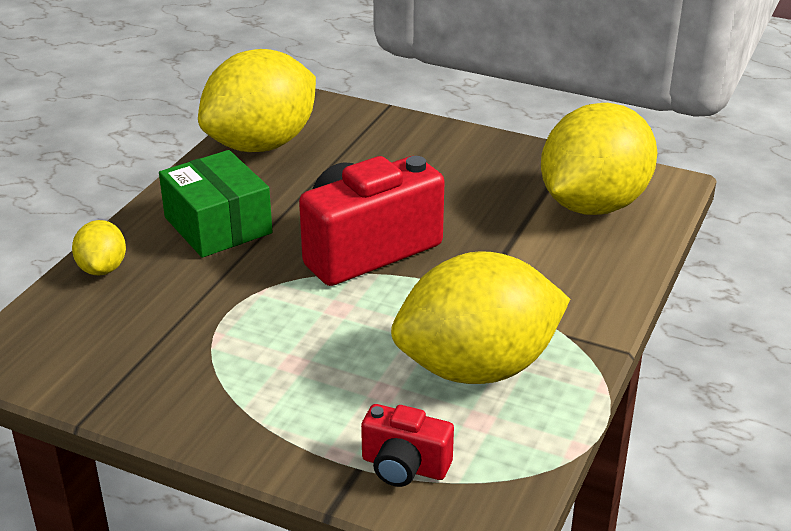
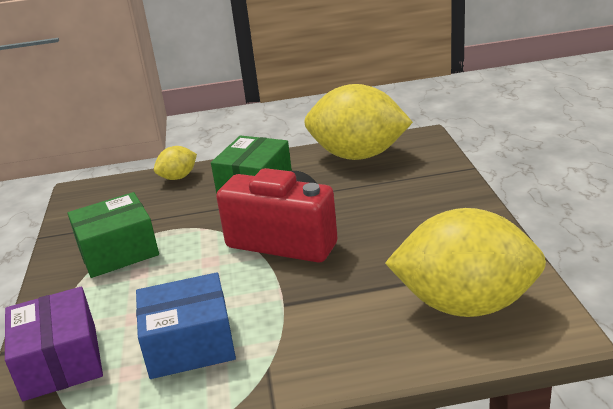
camera: 60 degrees right, 5 degrees down
(221, 366) = (118, 251): none -> green box
(404, 466) = (60, 361): red camera -> purple box
(477, 368) = (189, 344): yellow lemon -> blue box

